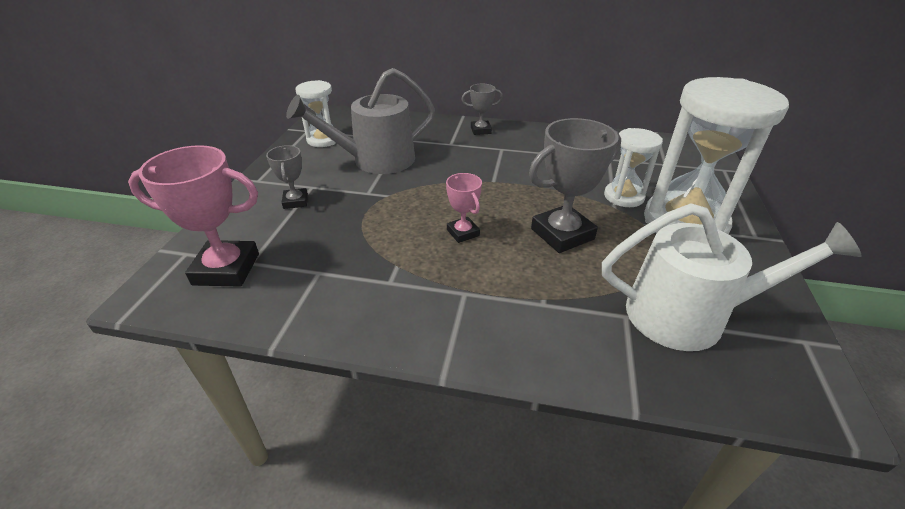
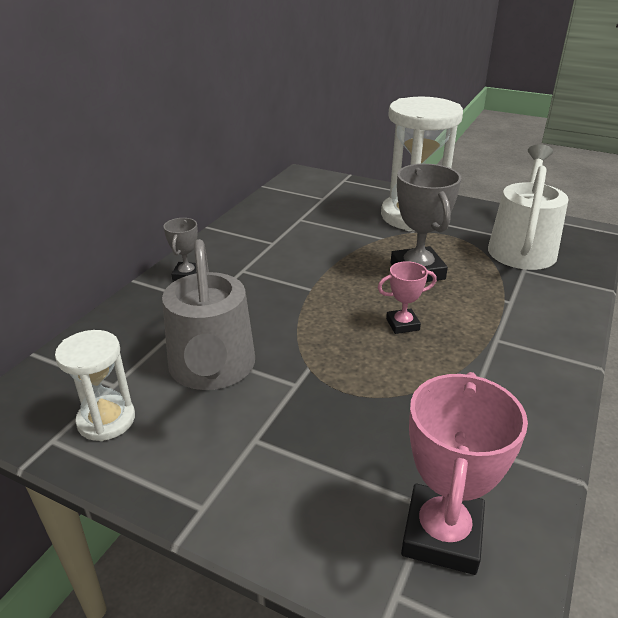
camera: 75 degrees left, 5 degrees down
(295, 201) = (290, 458): grey trophy -> none
(623, 196) = (368, 229): white hourglass -> none

